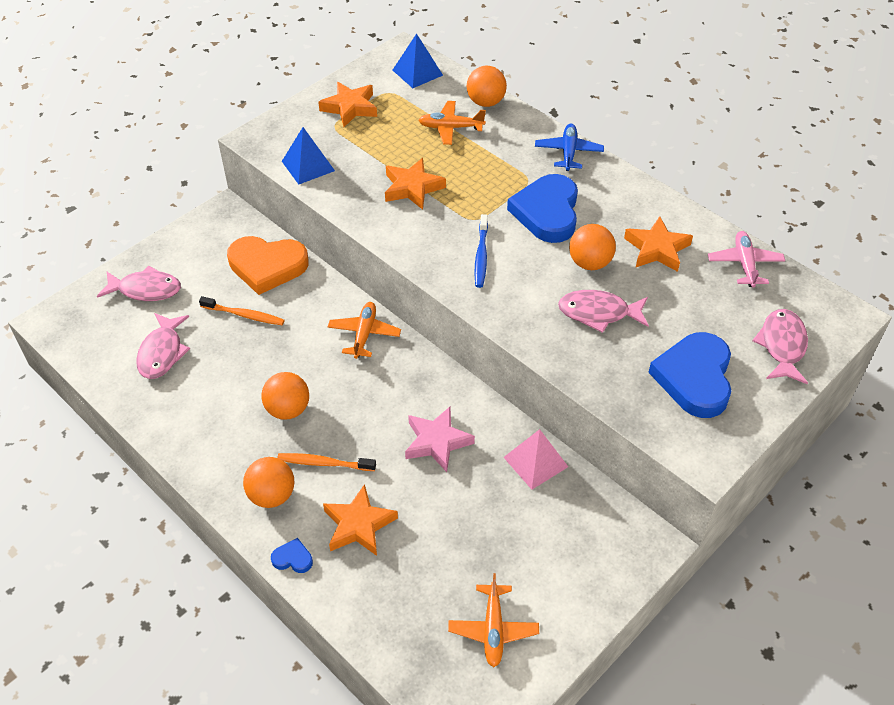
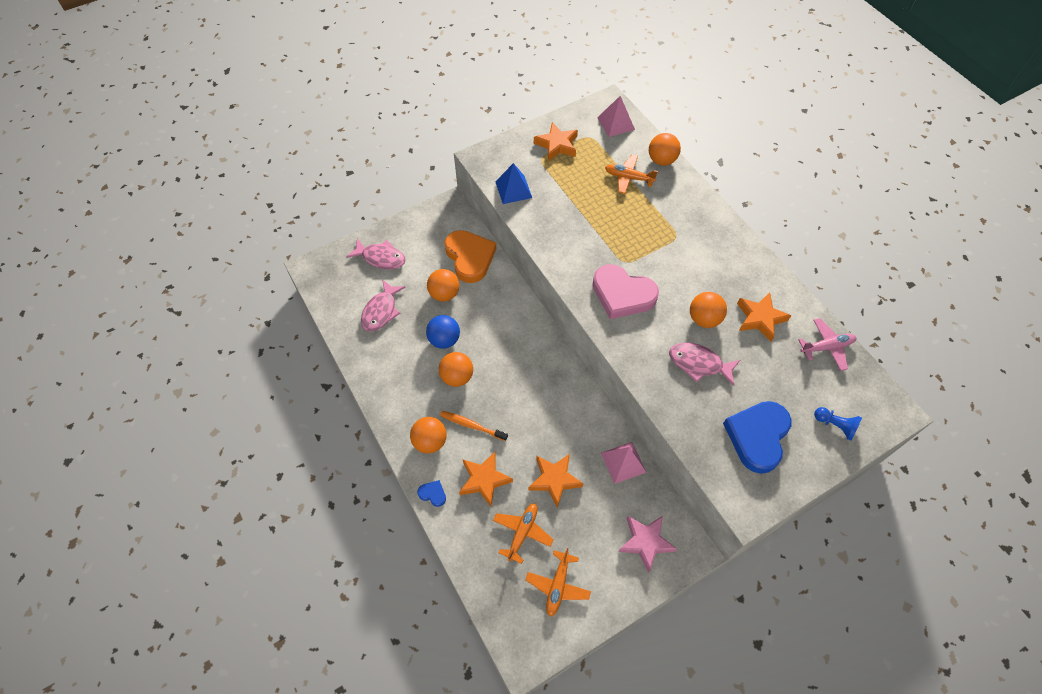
camera: 15 degrees right, 10 degrees up
(244, 315) = (444, 294): orange toothbrush -> orange ball
(258, 369) = (444, 340): none -> blue ball
(267, 266) = (470, 257): orange heart -> orange heart turned 135 degrees counterclockwise
(364, 334) = (525, 329): orange plane -> orange plane (522, 532)
(412, 188) = (586, 224): orange star -> orange star (554, 480)
(417, 72) = (616, 123): blue pyramid -> pink pyramid
(437, 442) = (556, 428): pink star -> pink star (645, 542)
(481, 256) = (622, 294): blue toothbrush -> pink heart
(547, 212) = (683, 267): blue heart -> none
(568, 152) = (714, 218): blue plane -> none
(744, 264) = (826, 347): pink plane -> pink plane turned 60 degrees clockwise
(782, 346) = (835, 425): pink fish -> blue pawn

